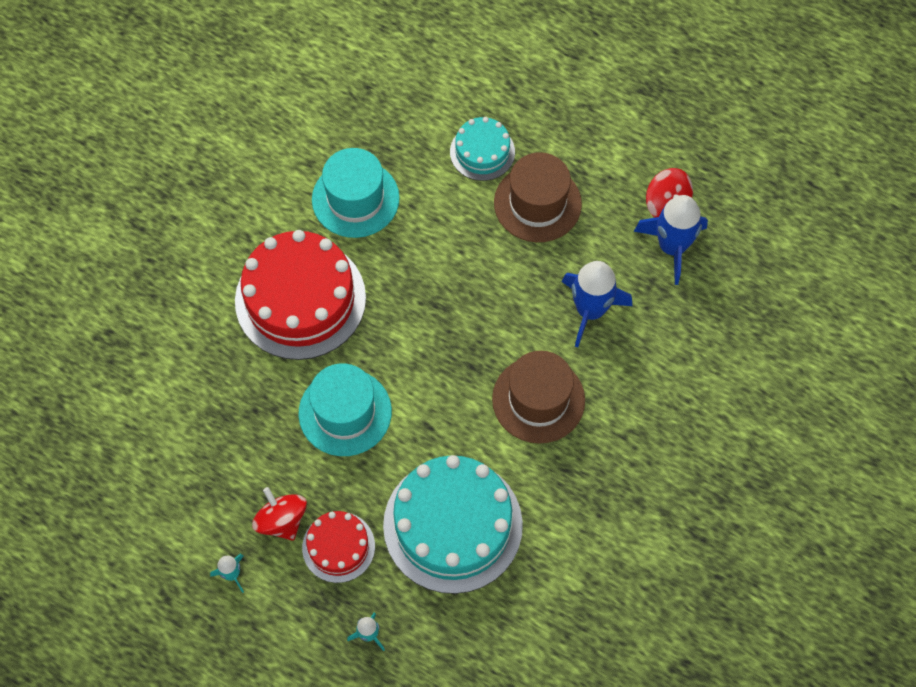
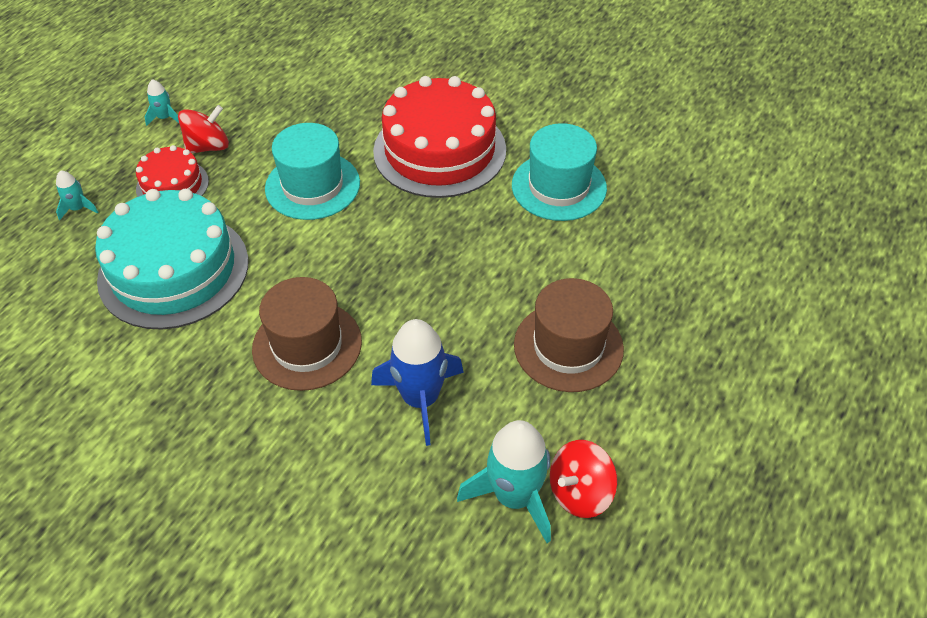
camera: 90 degrees right, 15 degrees down
(482, 152) = (634, 293): turquoise cake -> none
(672, 247) = (514, 497): blue rocket -> turquoise rocket

